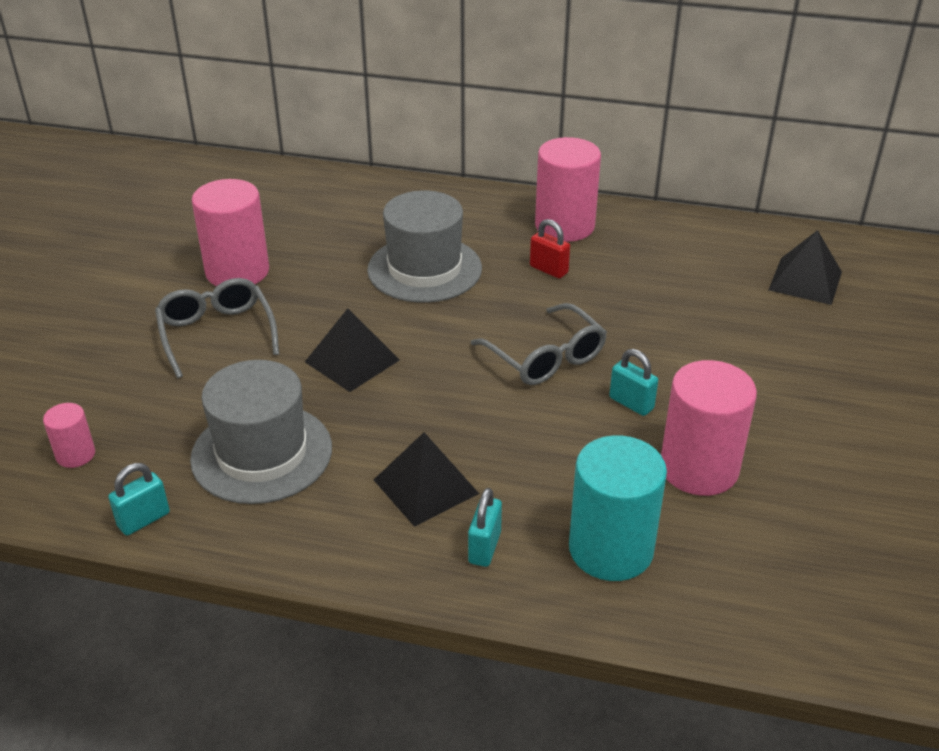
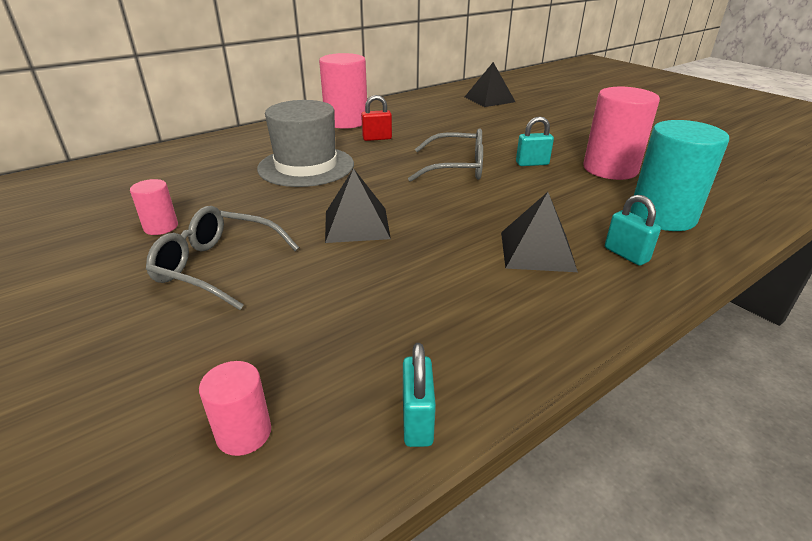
camera: 50 degrees left, 5 degrees down
(237, 271) = (161, 227): pink cylinder -> pink cylinder, size x0.50
(262, 453) = (409, 306): grey hat -> none

